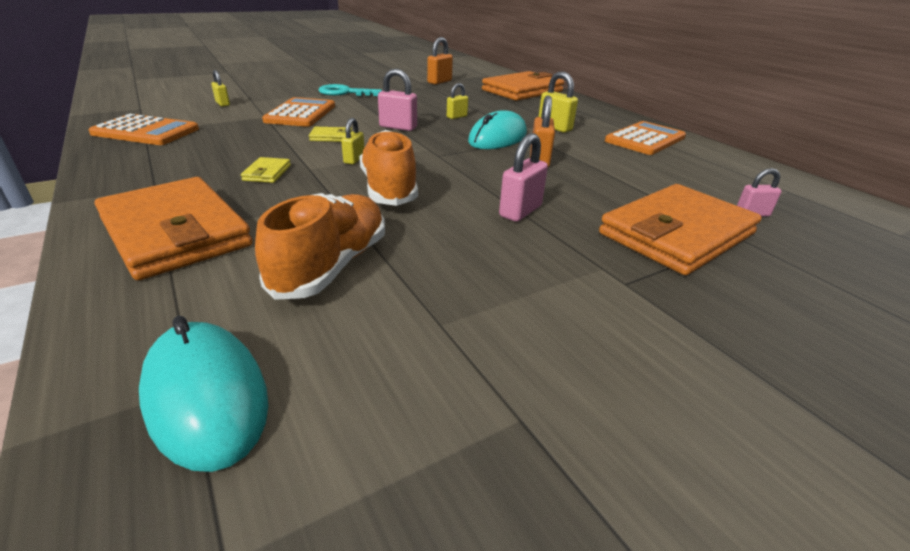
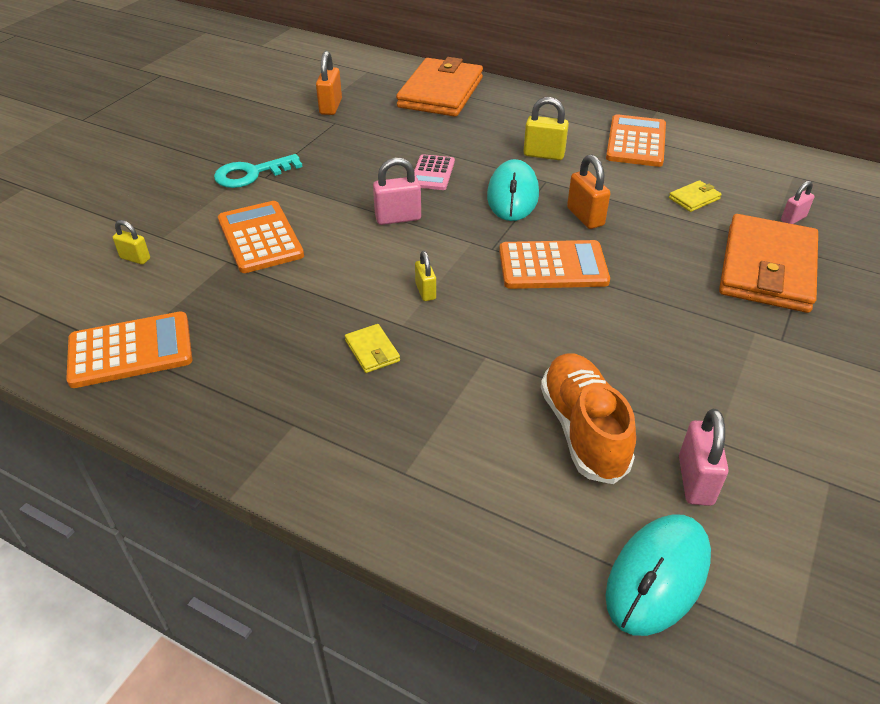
camera: 30 degrees left, 10 degrees up
(176, 232) = (411, 465): orange wallet -> none
(206, 397) = (657, 576): turquoise mouse -> turquoise mouse turned 75 degrees counterclockwise
(331, 137) = (353, 265): yellow wallet -> yellow wallet (694, 198)
(389, 189) = (510, 318): orange shoe -> none
(457, 117) = (432, 173): yellow padlock -> pink calculator
(469, 175) = (552, 266): none -> orange calculator
(520, 211) = (642, 295): pink padlock -> pink padlock (695, 480)

